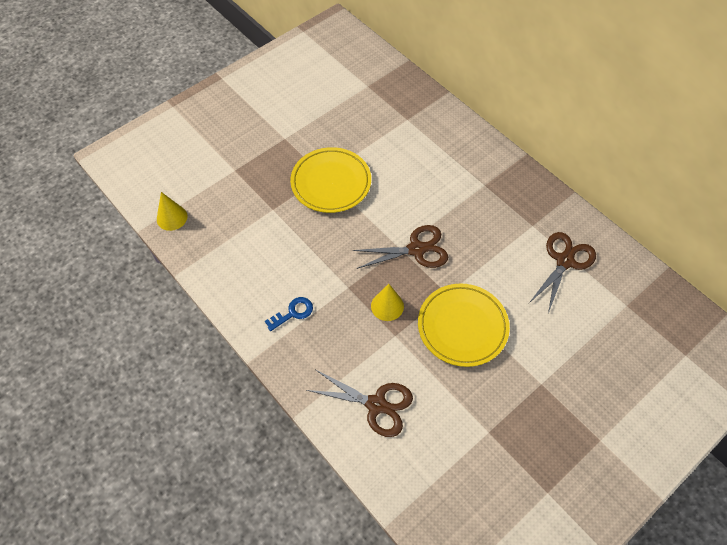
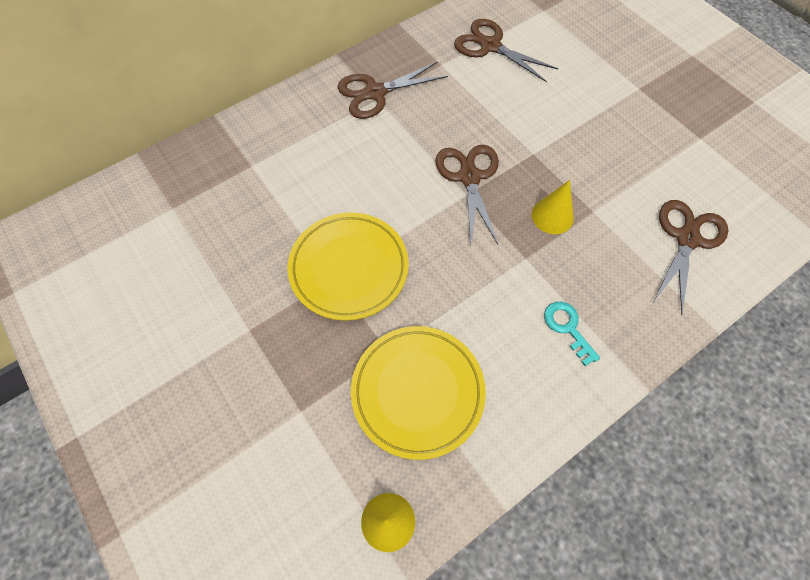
camera: 85 degrees left, 5 degrees up
(293, 313) = (567, 328): blue key -> turquoise key
(462, 326) = (577, 144): yellow plate -> yellow plate (417, 392)
(490, 183) = (375, 93): none -> brown scissors

